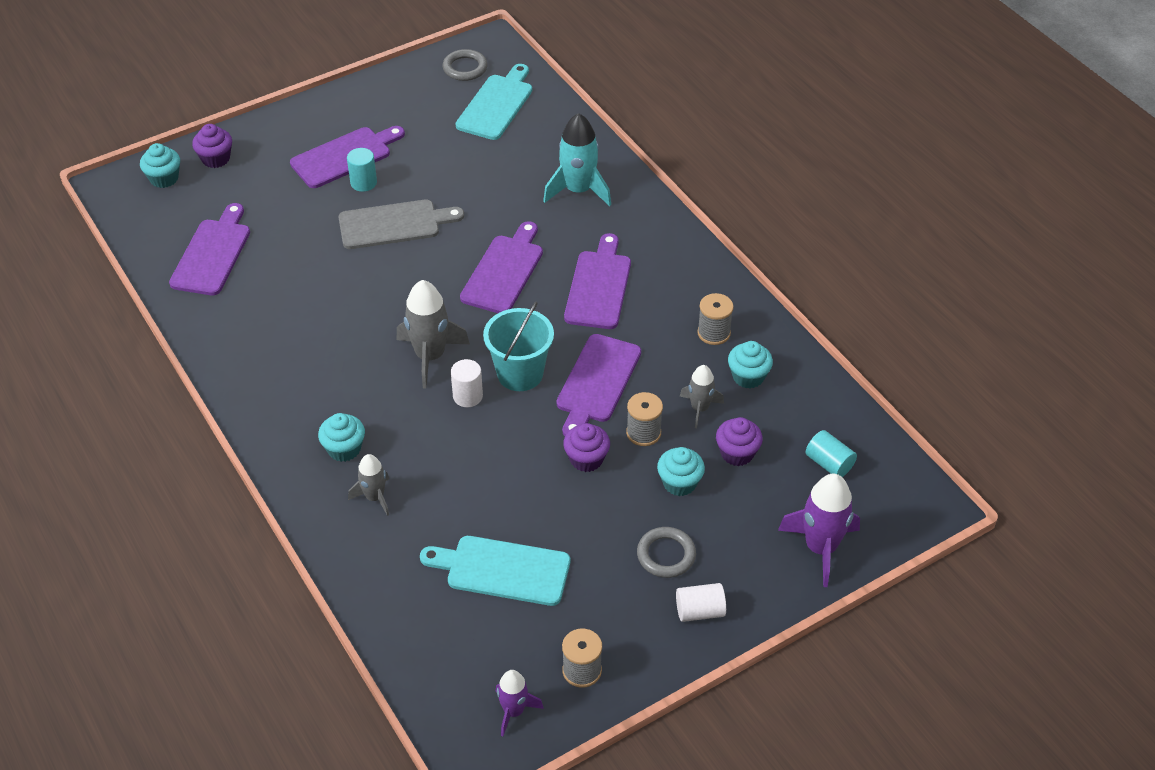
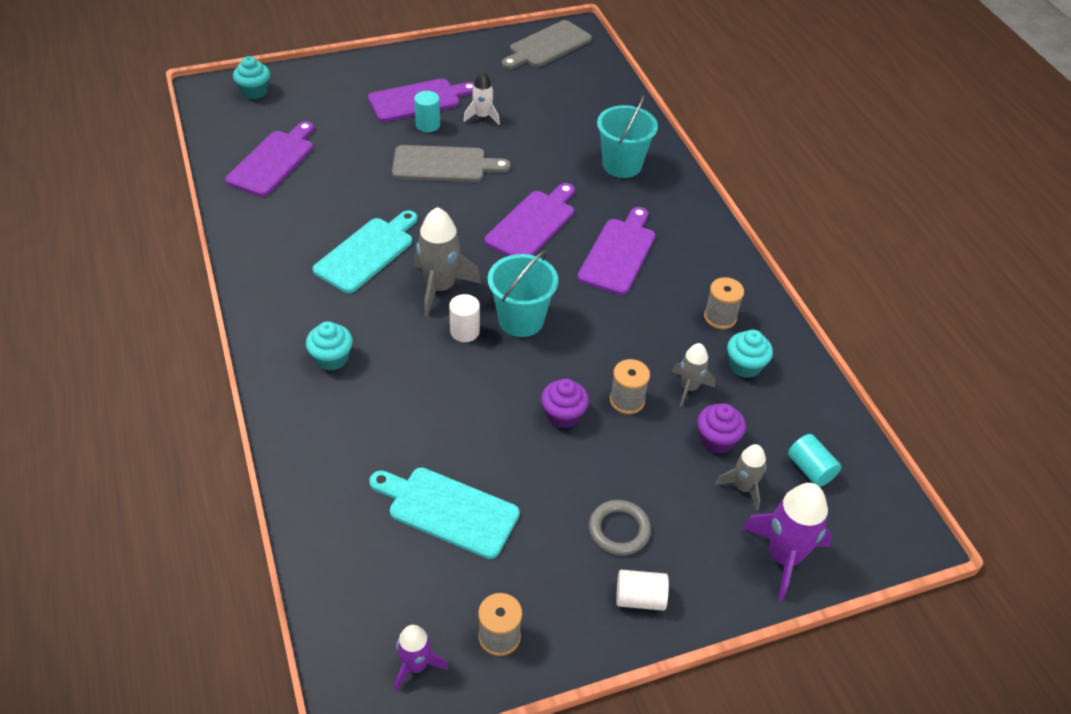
camera: 10 degrees right, 0 degrees up
(216, 159) = (305, 83): purple cupcake -> none
(374, 497) = (345, 411): grey rocket -> grey rocket (743, 487)
(418, 163) = (482, 116): none -> white rocket
(465, 68) = (547, 46): grey ring -> grey cutting board
(496, 105) = (567, 80): turquoise cutting board -> turquoise cutting board (367, 252)
(578, 190) = (622, 165): turquoise rocket -> turquoise bucket
(597, 382) = (593, 342): purple cutting board -> none
(679, 483) = (651, 458): turquoise cupcake -> none

